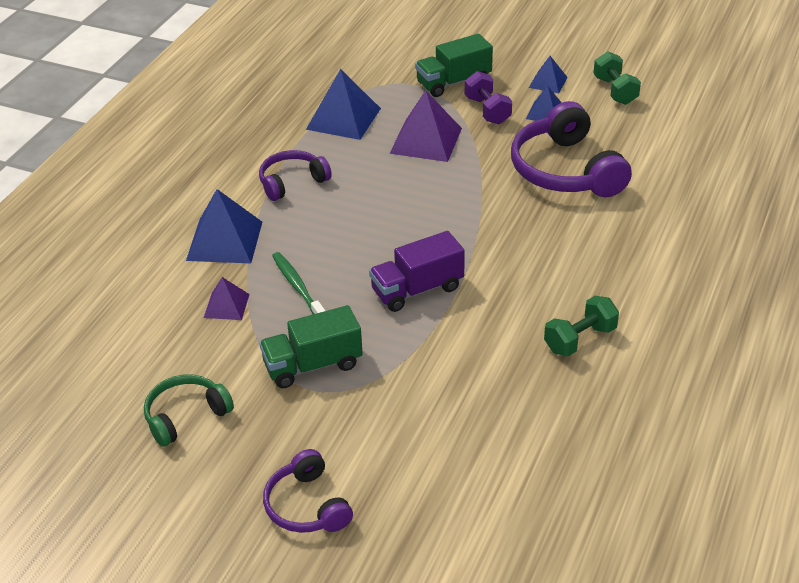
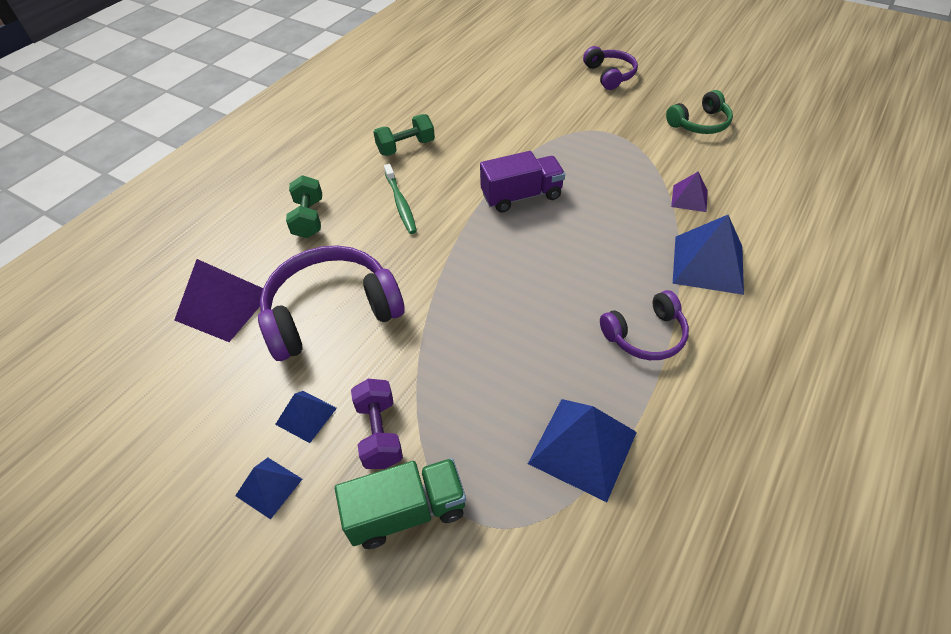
camera: 170 degrees left, 10 degrees up
(297, 286) = (627, 209): green toothbrush -> green toothbrush (400, 204)
(313, 365) = (610, 147): green truck -> none
(426, 140) = (476, 384): purple pyramid -> purple pyramid (223, 305)
(566, 170) = (331, 312): purple headphones -> purple headphones turned 105 degrees counterclockwise
(615, 91) = (190, 449): green dumbbell -> green dumbbell (309, 218)

